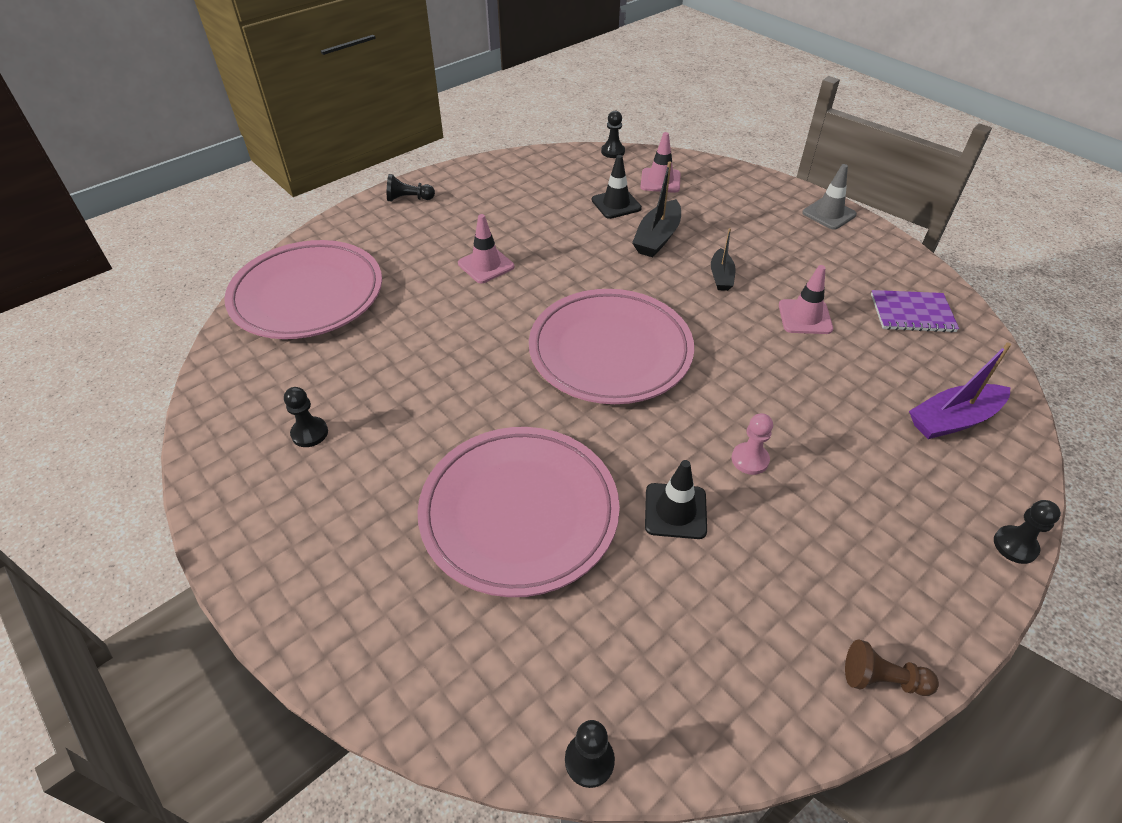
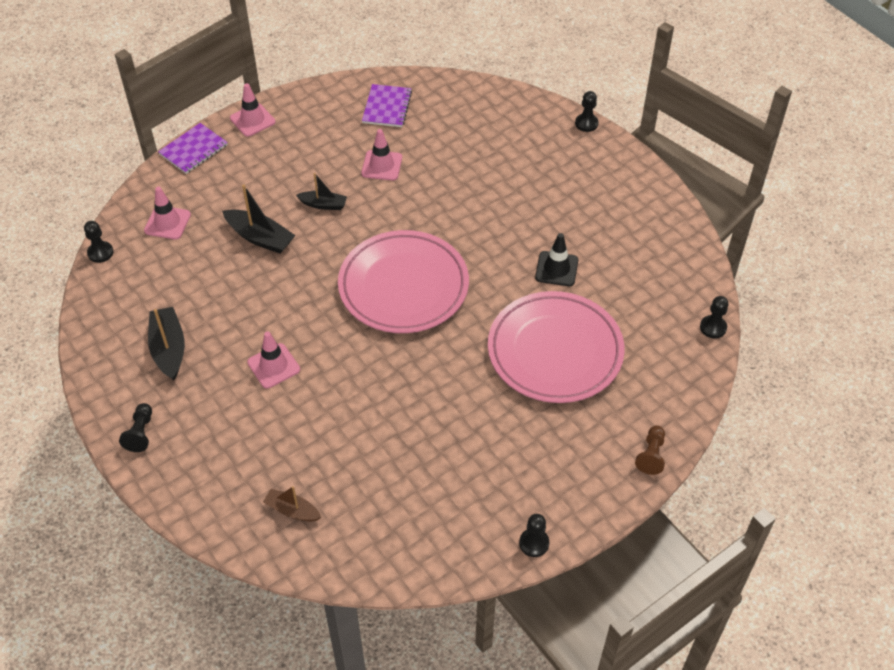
camera: 85 degrees left, 5 degrees up
(307, 296) = (292, 510): pink plate -> brown boat
(309, 433) = (471, 486): black pawn -> black pawn (534, 543)
(504, 201) = (169, 349): none -> black boat
(616, 204) = (199, 260): black traffic cone -> none
(750, 459) = (517, 224): pink pawn -> none
(765, 183) = (193, 150): none -> purple notebook
(829, 214) = (252, 120): grey traffic cone -> pink traffic cone
(882, 679) = (665, 201): brown pawn -> brown pawn (651, 455)
(953, 420) = (491, 119): purple boat -> none

